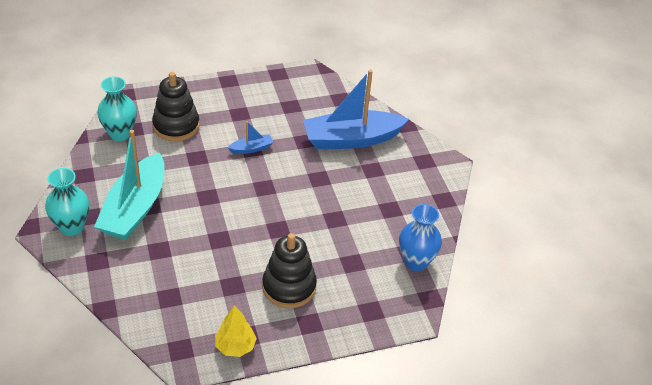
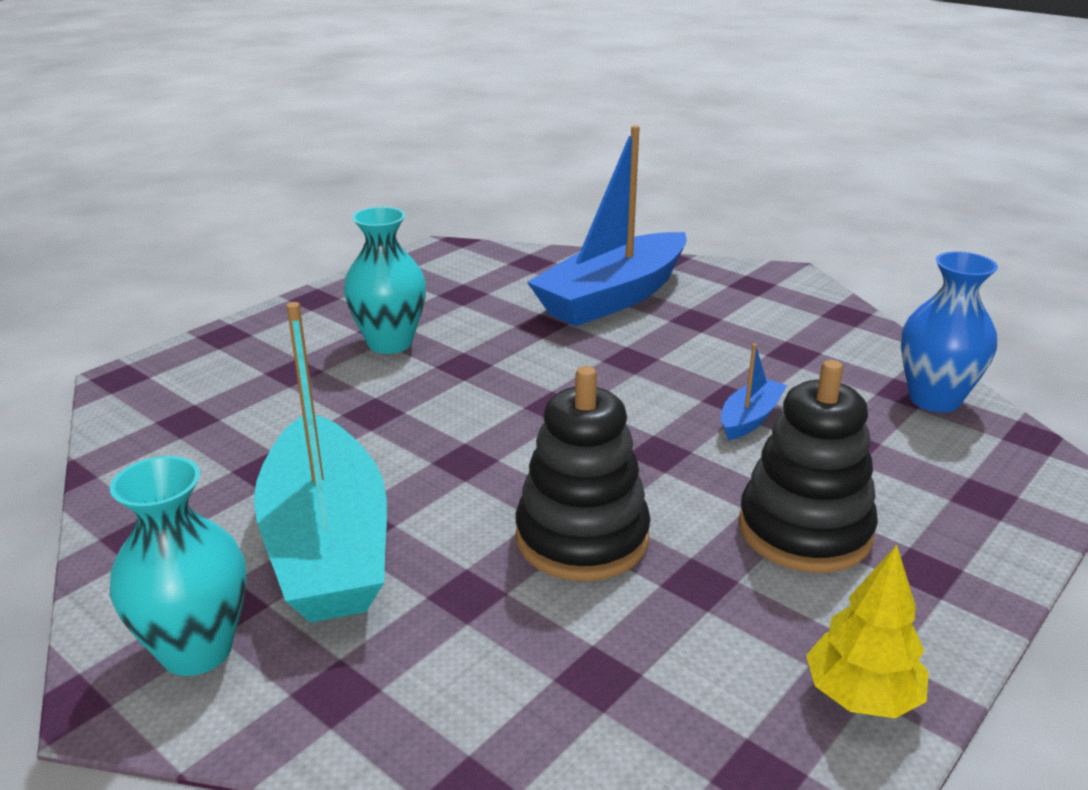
camera: 30 degrees left, 15 degrees down
(120, 133) = (163, 436): turquoise vase -> turquoise vase (390, 343)
(176, 126) = (278, 384): black stacking toy -> black stacking toy (582, 538)
(251, 148) = (463, 364): blue boat -> blue boat (750, 418)

